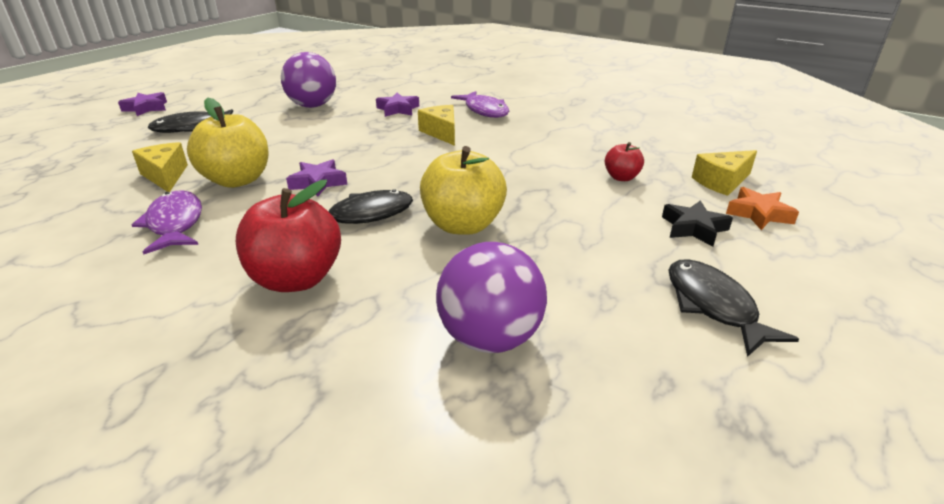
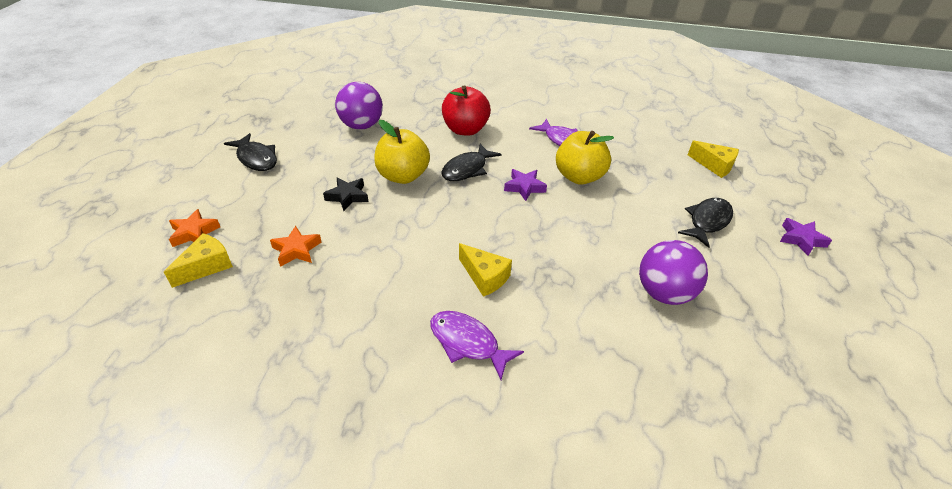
camera: 155 degrees right, 10 degrees up
(165, 176) = (629, 169): yellow cheese -> yellow cheese (714, 165)
(398, 109) = (568, 314): purple star -> none
(621, 177) = (296, 250): red apple -> orange star
(693, 228) = (250, 207): black star -> black star (347, 196)

